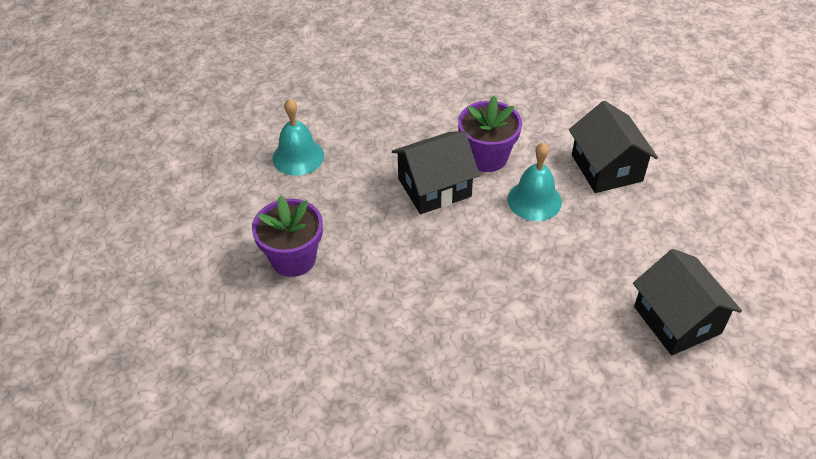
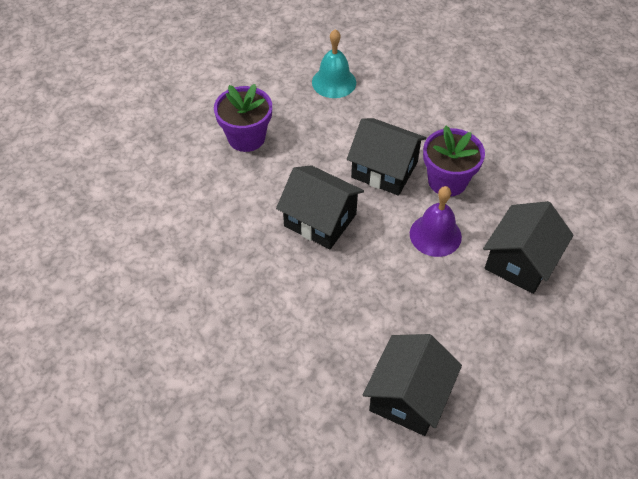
camera: 50 degrees right, 5 degrees up
(445, 265) = (320, 220): none -> black house
(534, 200) = (435, 235): turquoise bell -> purple bell

